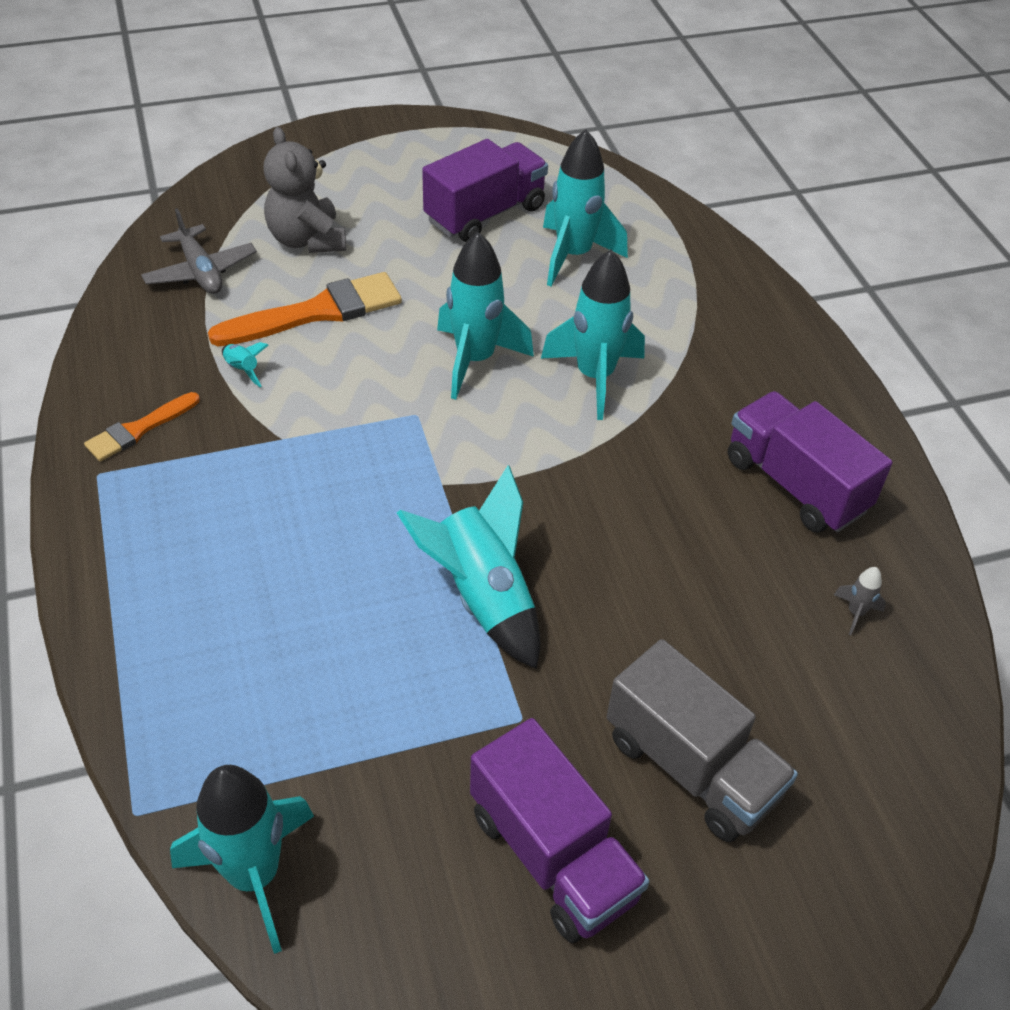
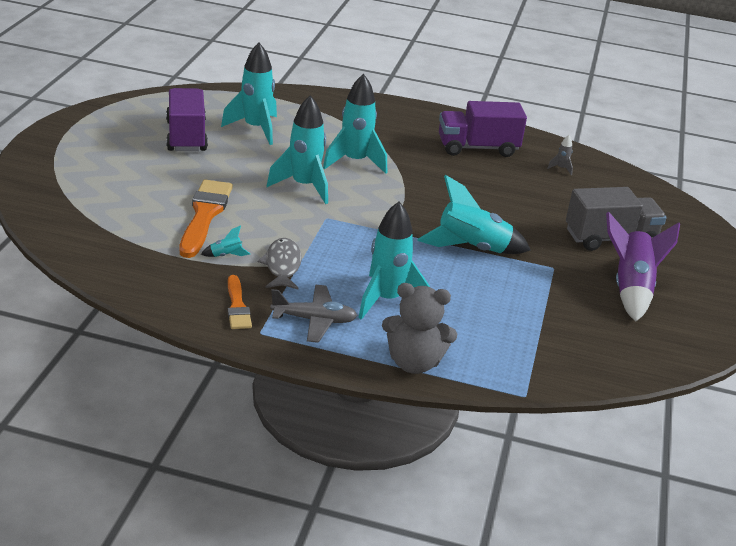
camera: 60 degrees left, 15 degrees down
(200, 271) = (113, 238): grey plane -> grey plane (314, 320)
(254, 875) = (587, 371): turquoise rocket -> turquoise rocket (386, 300)
(263, 426) = (282, 265): none -> grey fish
(307, 240) = (133, 194): grey teddy bear -> grey teddy bear (414, 362)
(552, 855) = (631, 289): purple truck -> purple rocket

